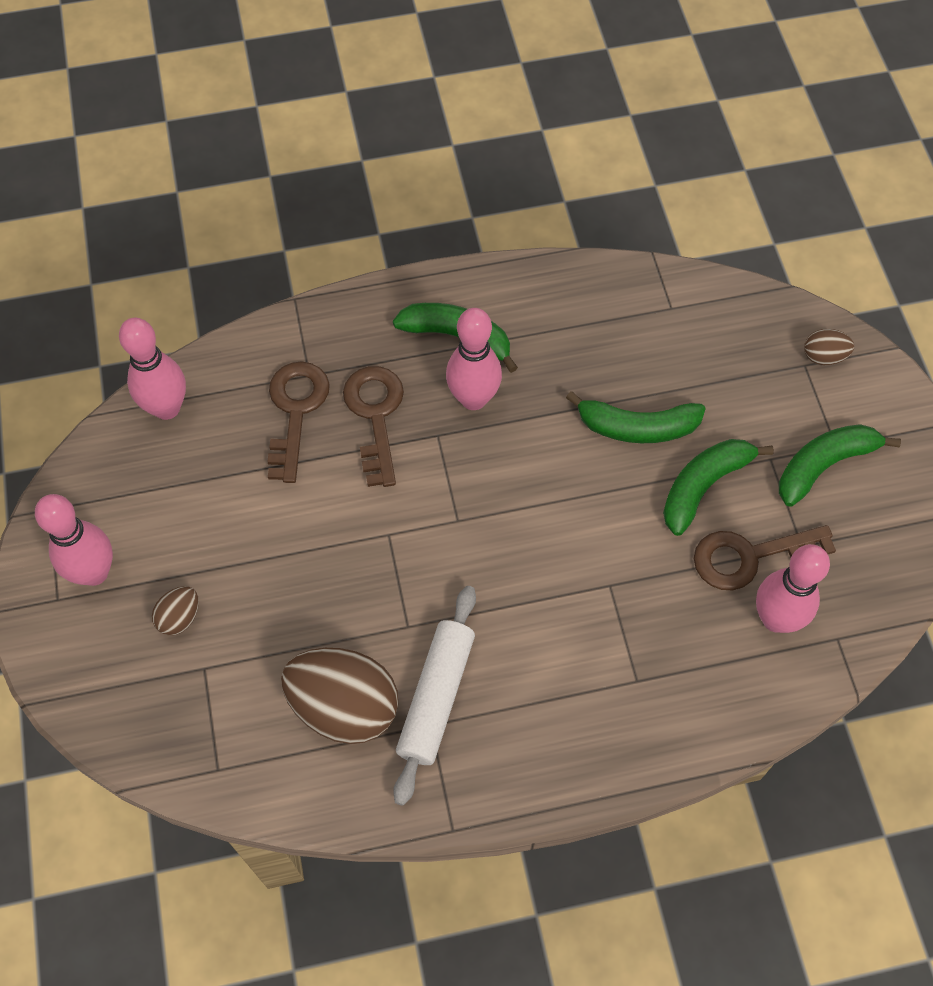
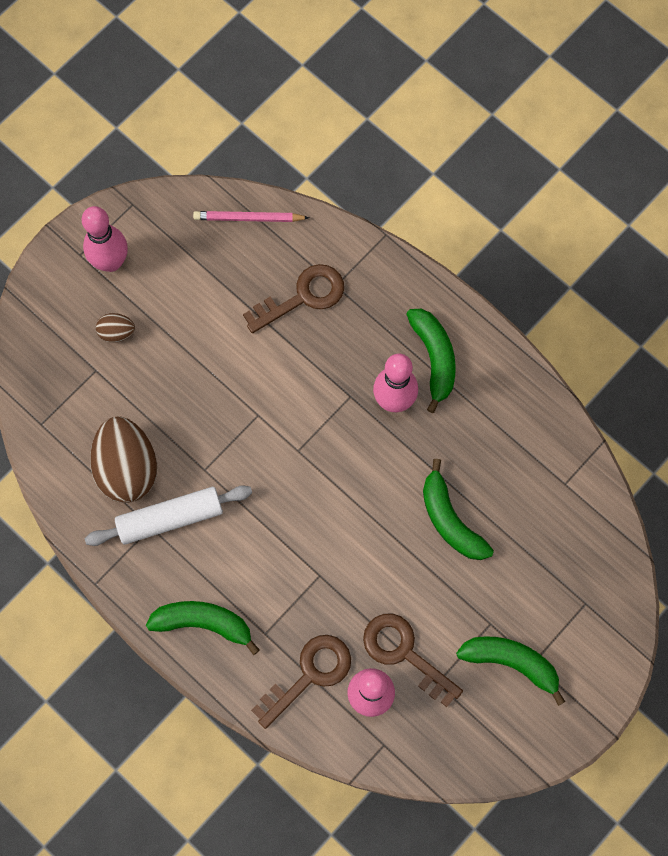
camera: 55 degrees right, 10 degrees up
(167, 408) = (248, 218): pink bowling pin -> pink pencil
(375, 416) = (335, 348): brown key -> brown key (309, 675)
(703, 486) = (436, 591): green banana -> green banana (203, 623)
(823, 356) = (602, 612): brown egg -> none

